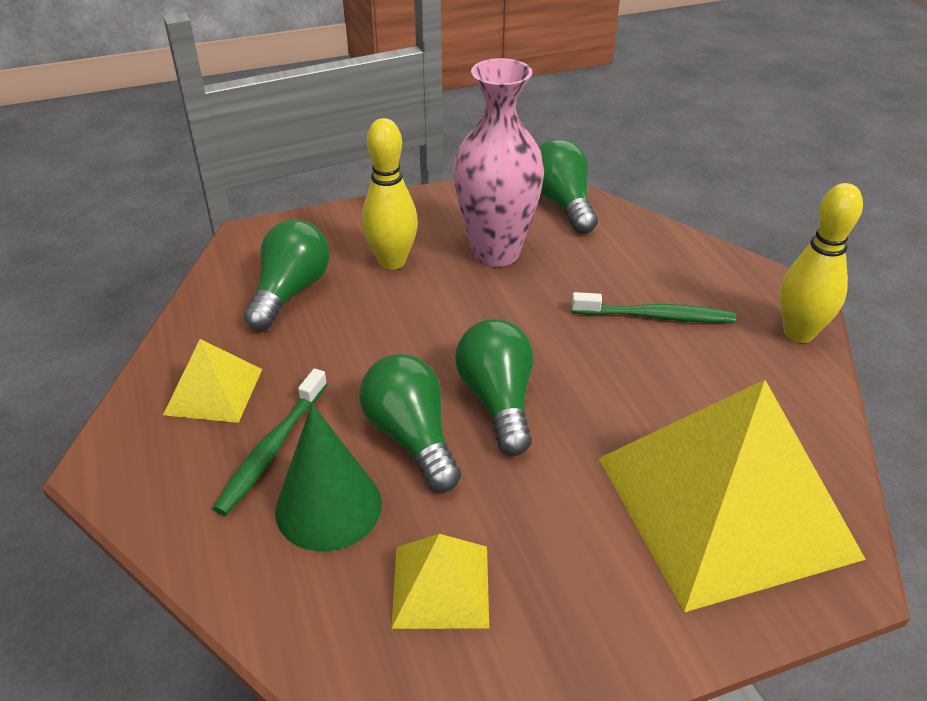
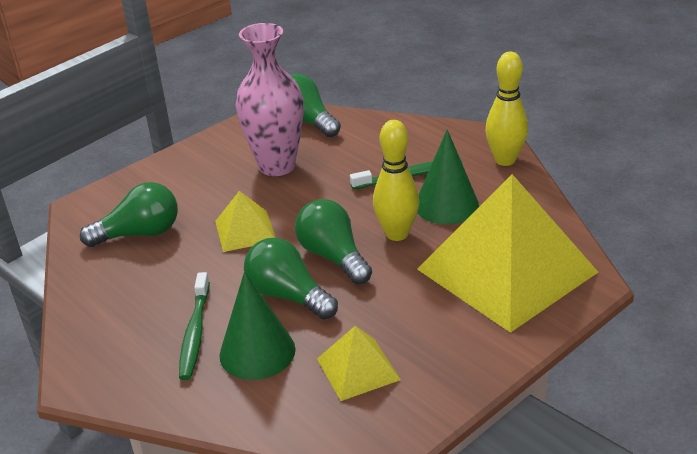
camera: 20 degrees left, 5 degrees down
(213, 391) = (127, 312): yellow pyramid -> yellow pyramid (245, 231)
(290, 292) = (140, 233): green light bulb -> green light bulb turned 75 degrees clockwise
(392, 262) = (204, 193): yellow bowling pin -> yellow bowling pin (397, 234)
(685, 375) = (446, 205): none -> green cone

